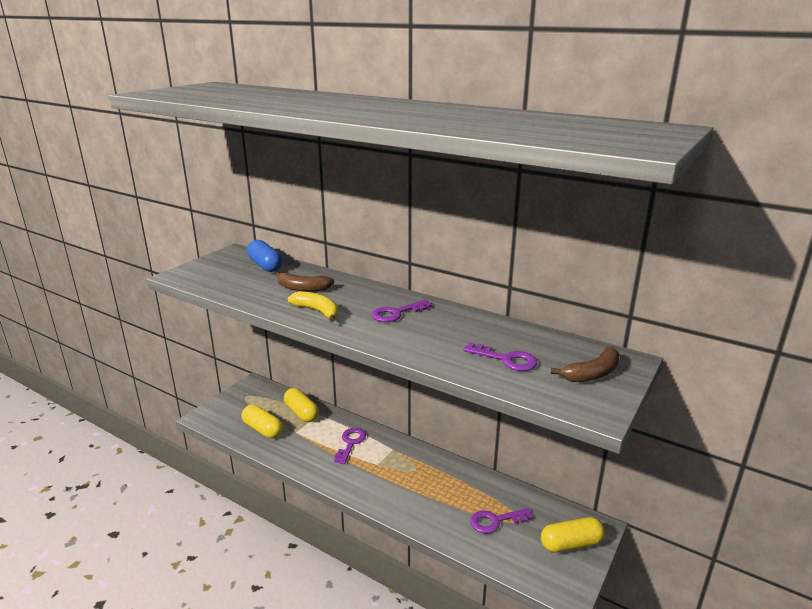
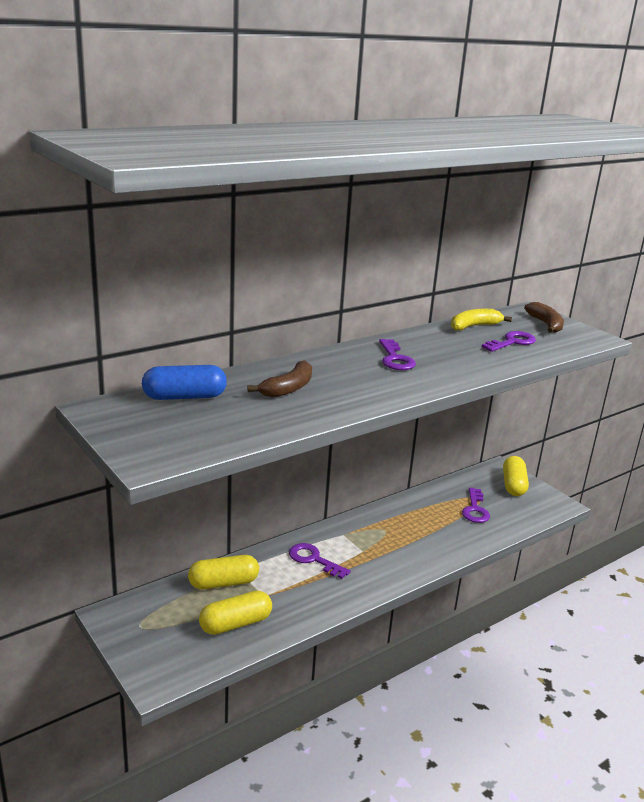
camera: 70 degrees left, 0 degrees up
(317, 311) = (362, 392): yellow banana -> yellow banana (474, 326)

